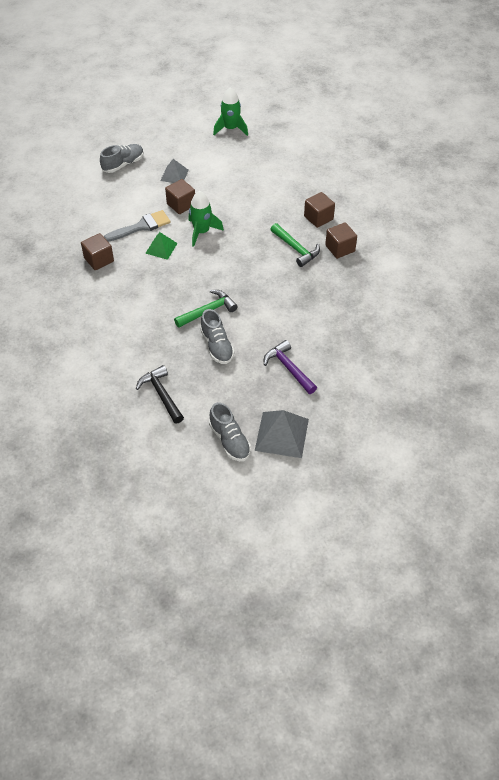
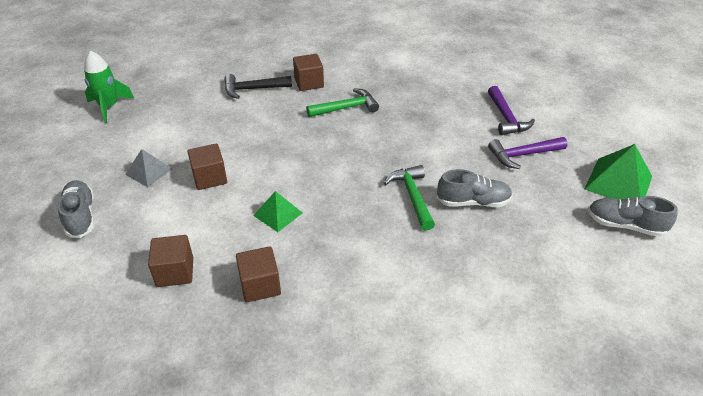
camera: 70 degrees left, 10 degrees down
(141, 226) = (223, 224): grey brush -> none
(161, 394) = (543, 271): black hammer -> black hammer (253, 89)
(202, 232) = (272, 171): green rocket -> none
(230, 440) = (625, 225): grey shoe -> grey shoe turned 150 degrees counterclockwise
(281, 434) = (618, 182): grey pyramid -> green pyramid
(336, 350) = (506, 118): none -> purple hammer
(340, 248) = (362, 81): brown cube -> brown cube (175, 272)

